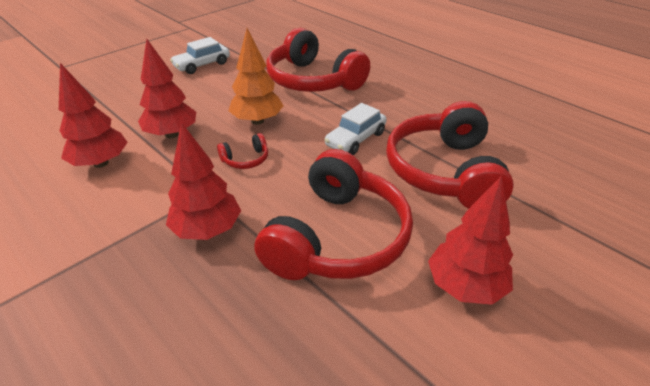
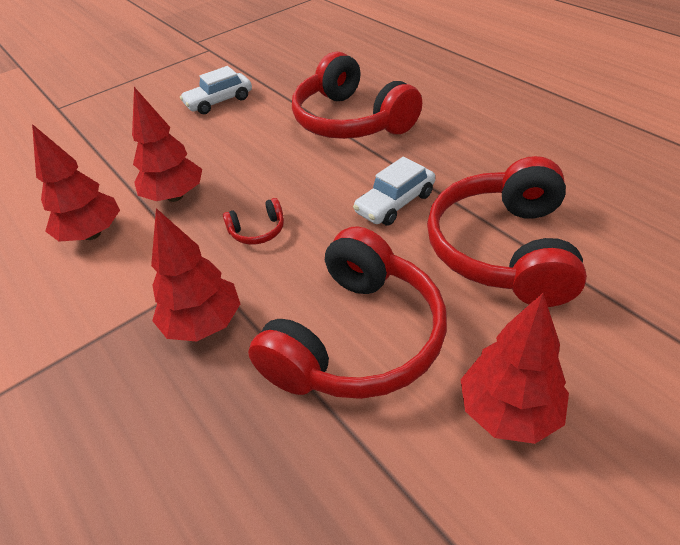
camera: 10 degrees right, 5 degrees up
(257, 121) = (277, 178): orange tree -> none

